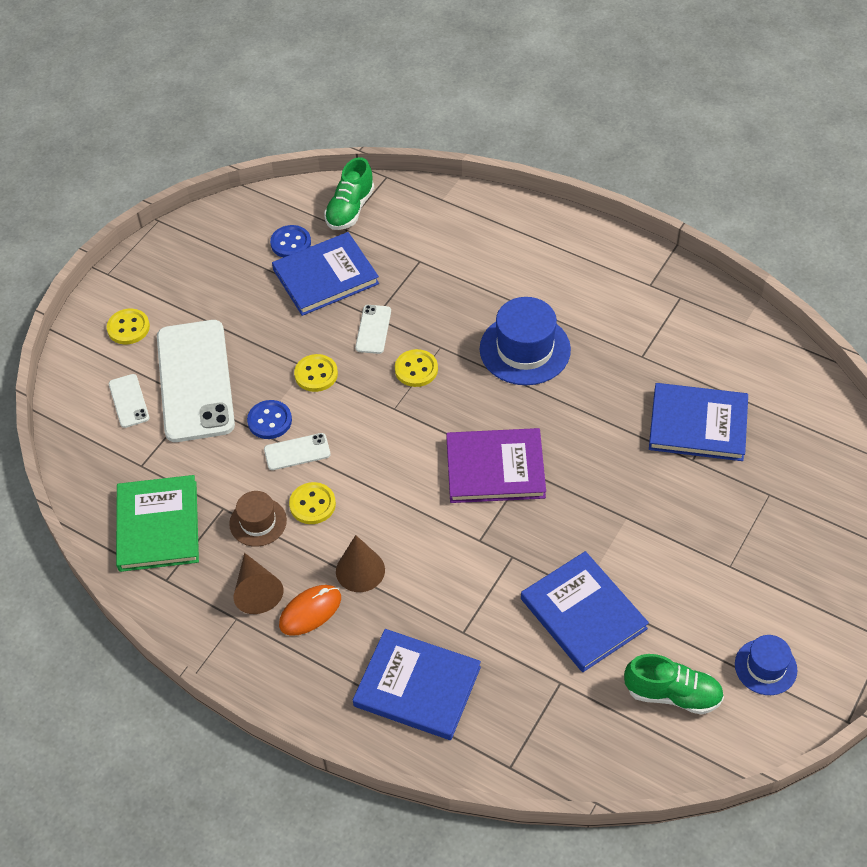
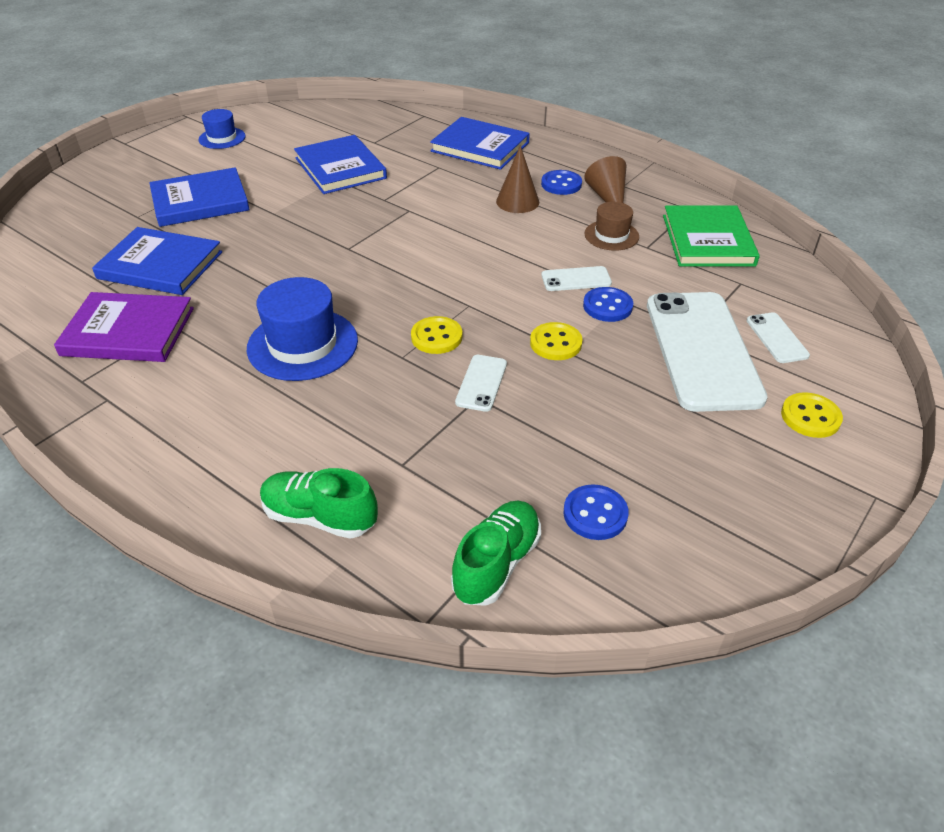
camera: 175 degrees left, 10 degrees down
(310, 611) = (561, 184): orange mouse -> blue button
(312, 504) = (559, 242): yellow button -> none
(325, 277) = (541, 456): blue book -> blue book (200, 201)
(495, 468) = (377, 251): purple book -> purple book (128, 331)
(672, 694) = (296, 132): green shoe -> green shoe (319, 517)

